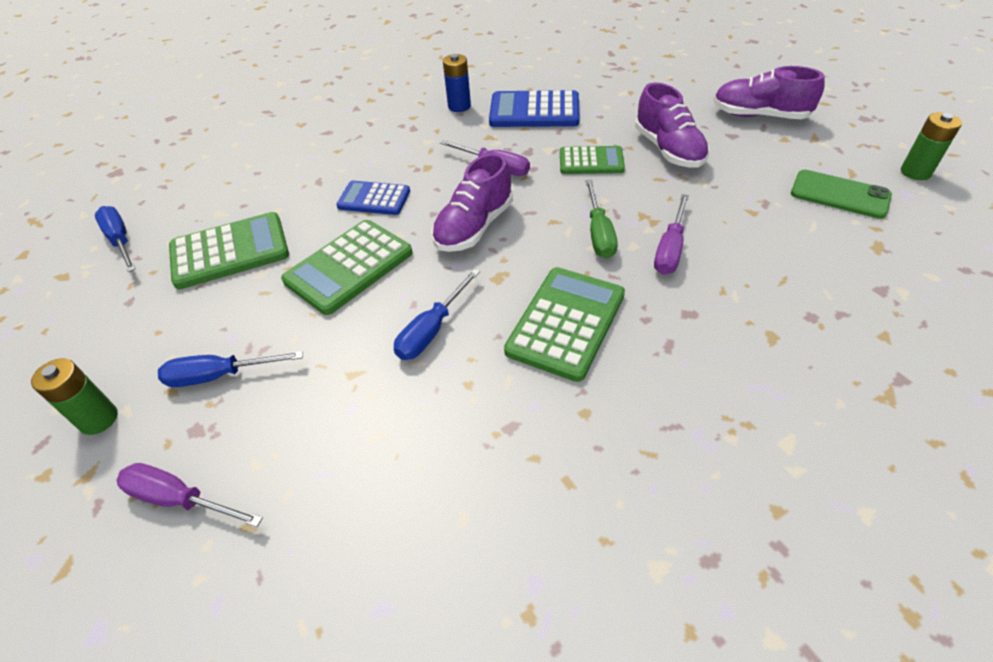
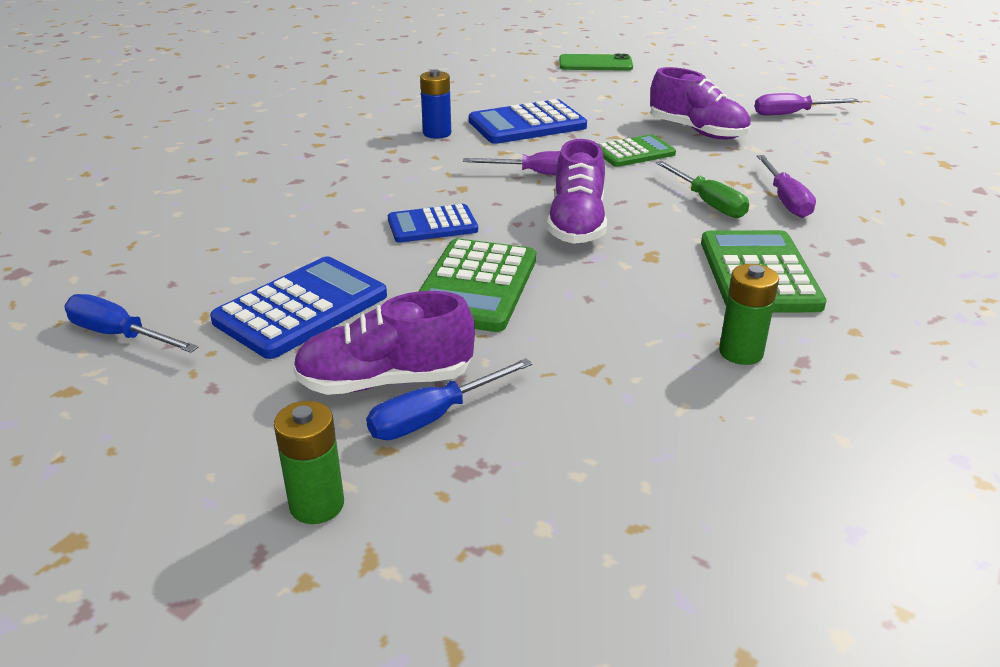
camera: 30 degrees left, 15 degrees down
(180, 499) = (525, 535): purple screwdriver -> purple screwdriver (792, 114)
(230, 251) = (301, 308): green calculator -> blue calculator
(432, 330) = (634, 312): blue screwdriver -> none
(759, 115) = (748, 95): purple shoe -> purple shoe (385, 381)
(839, 194) = (876, 136): green phone -> green phone (595, 64)
(915, 172) = (915, 112): green battery -> green battery (741, 352)

